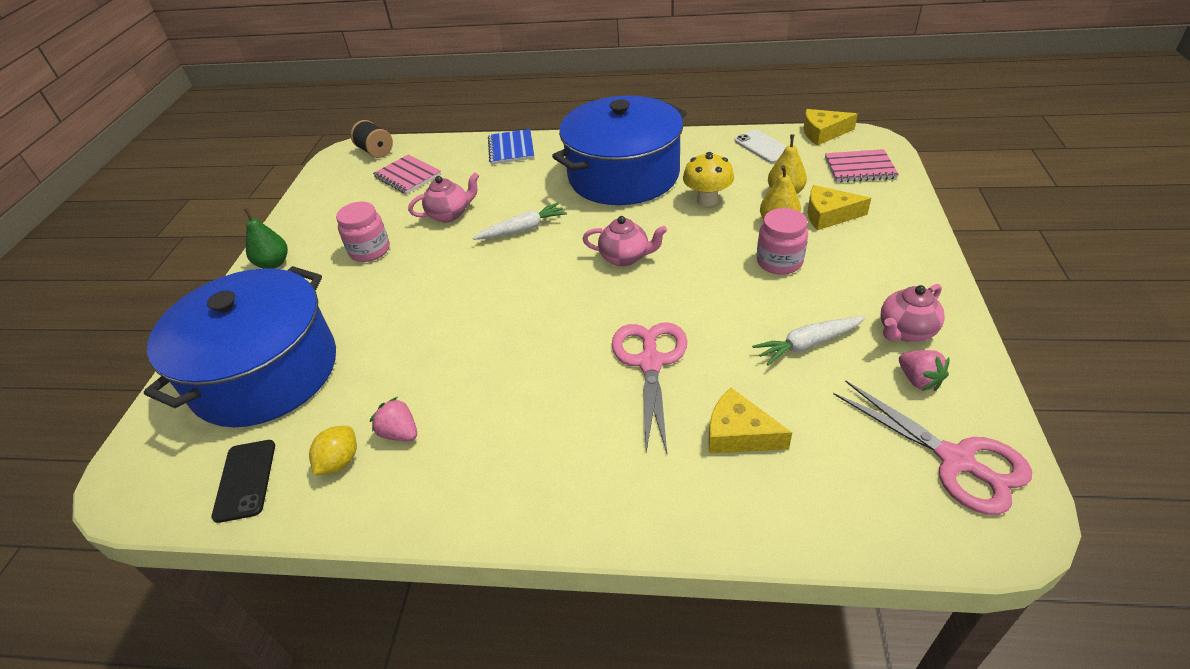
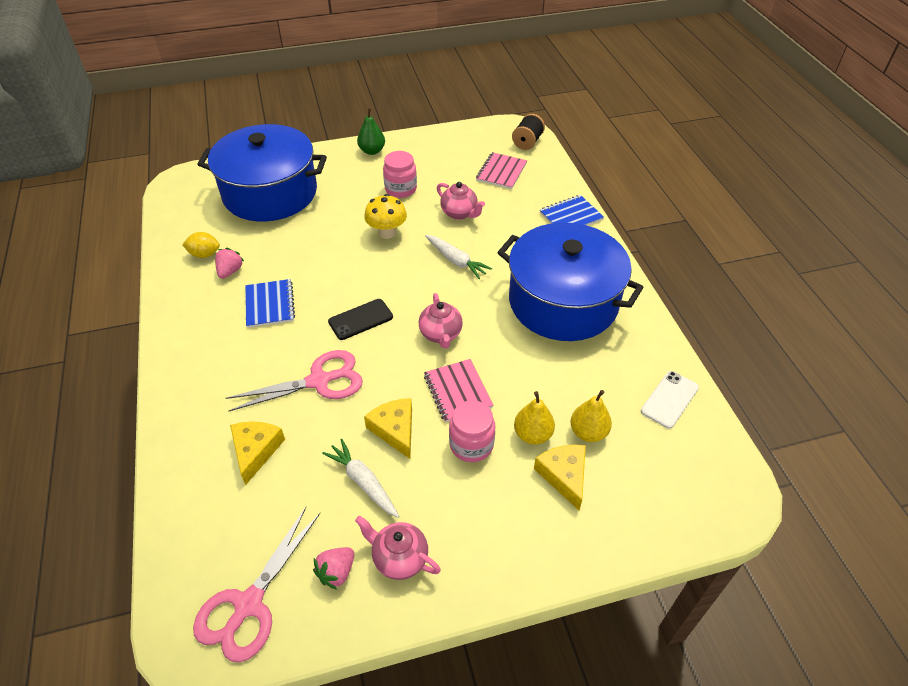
camera: 65 degrees right, 5 degrees up
(245, 480) = (187, 222): black phone -> black phone (360, 319)
(494, 395) = (269, 304): none -> blue notebook
(707, 200) = (549, 372): yellow mushroom -> yellow mushroom (387, 233)
(823, 133) = (730, 450): yellow cheese -> yellow cheese (395, 429)
(860, 168) = (670, 495): pink notebook -> pink notebook (458, 391)

